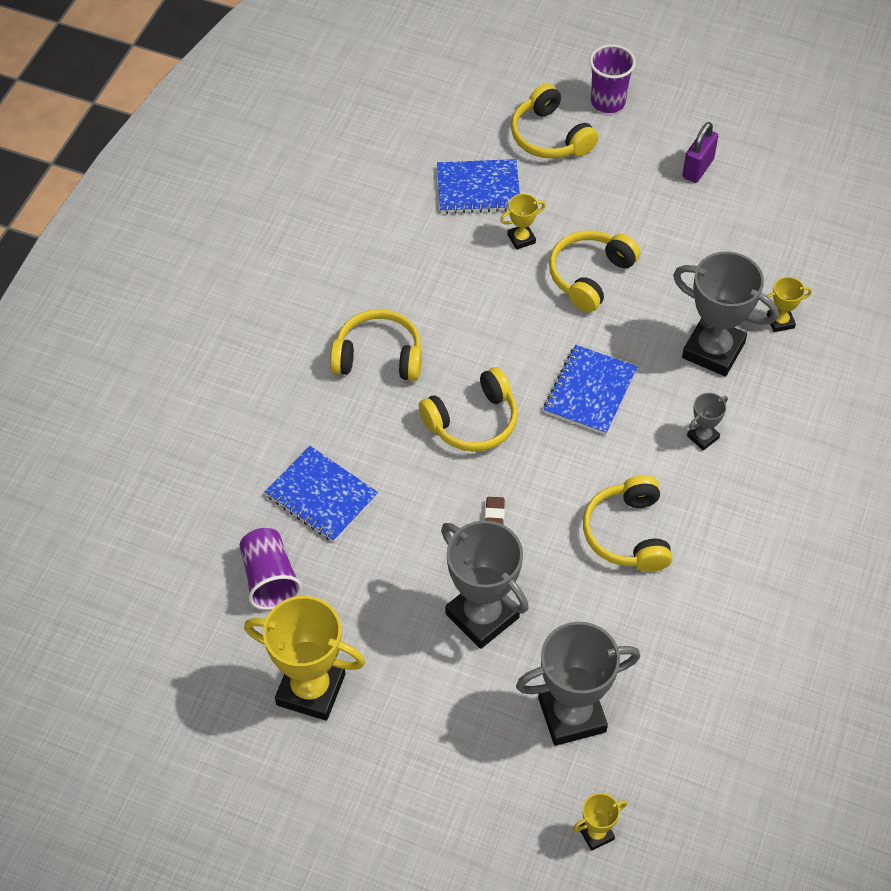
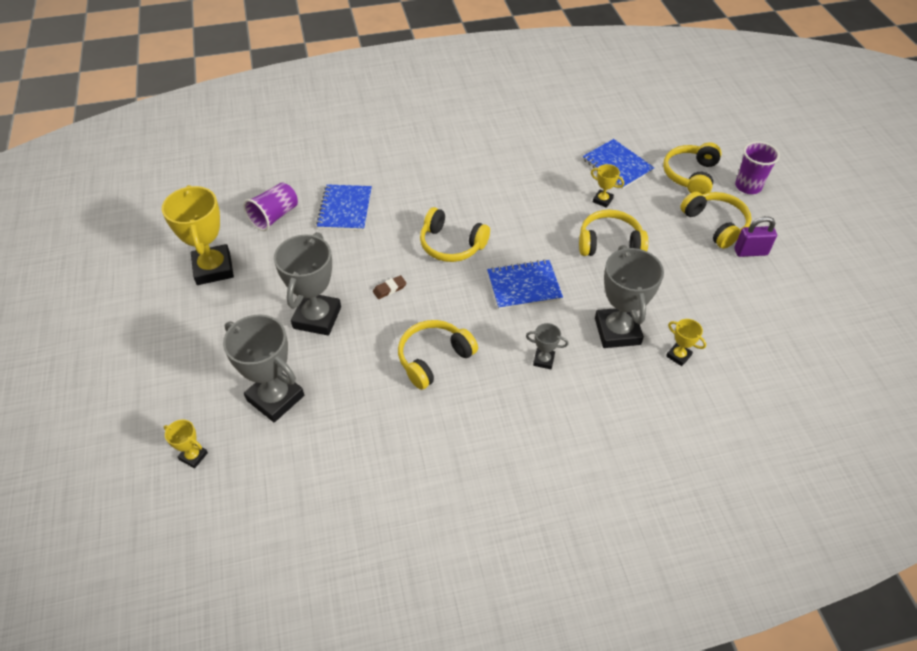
camera: 55 degrees right, 5 degrees down
(378, 356) = (459, 184): yellow headphones -> yellow headphones (715, 224)

